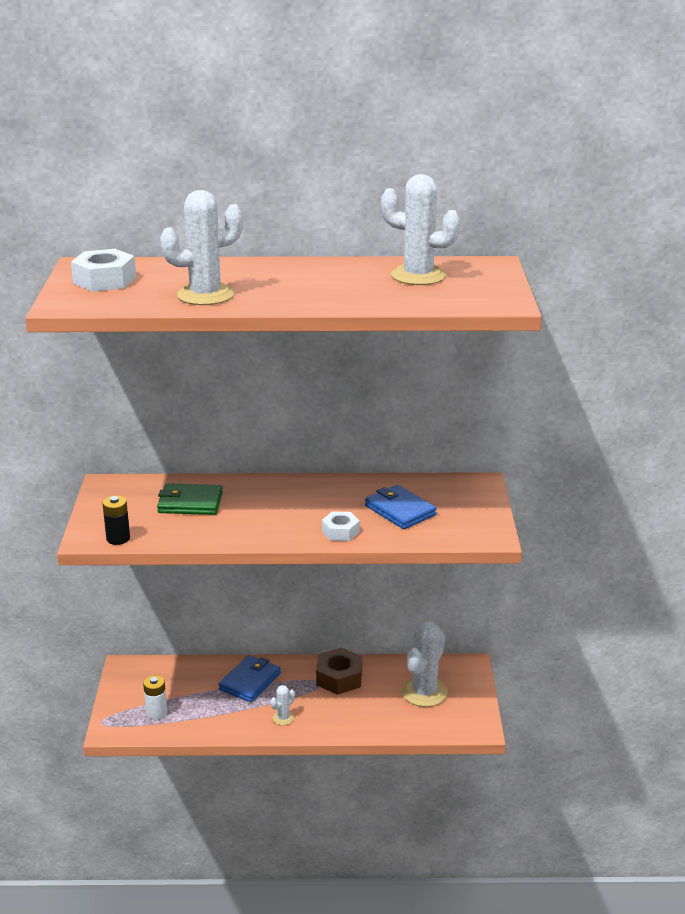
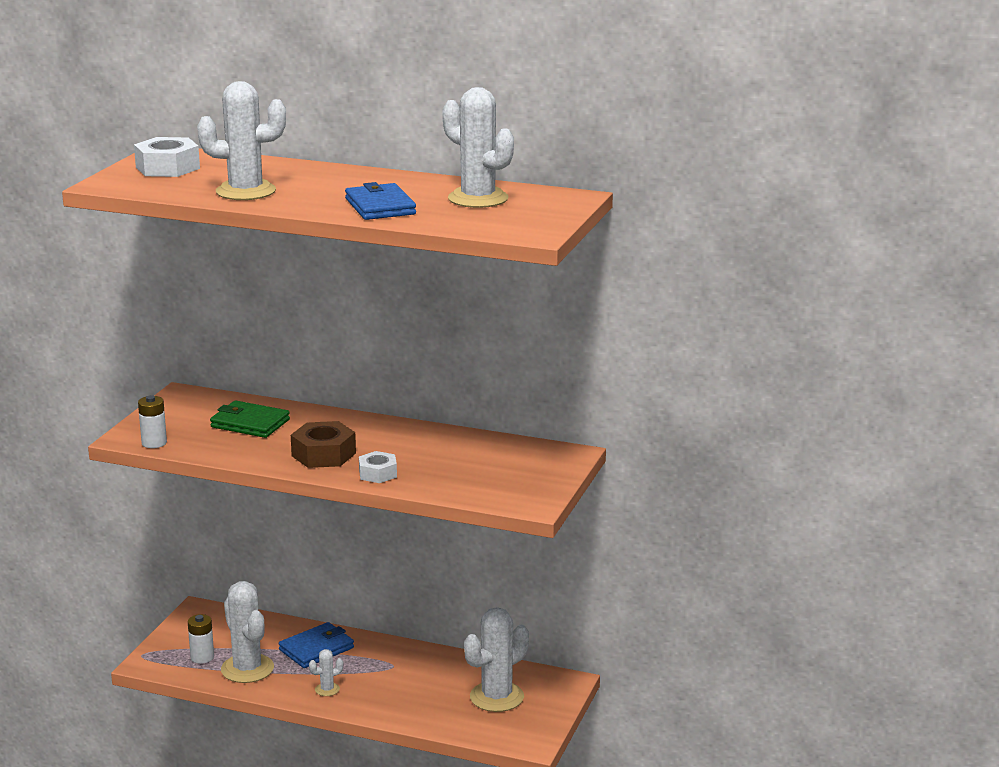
camera: 20 degrees right, 5 degrees down
(118, 538) = (154, 443): black battery -> white battery
(203, 714) = (247, 669): none -> white cactus
(339, 678) = (413, 664): brown nut -> brown nut (323, 454)
(400, 510) = (458, 465): blue wallet -> blue wallet (380, 206)

